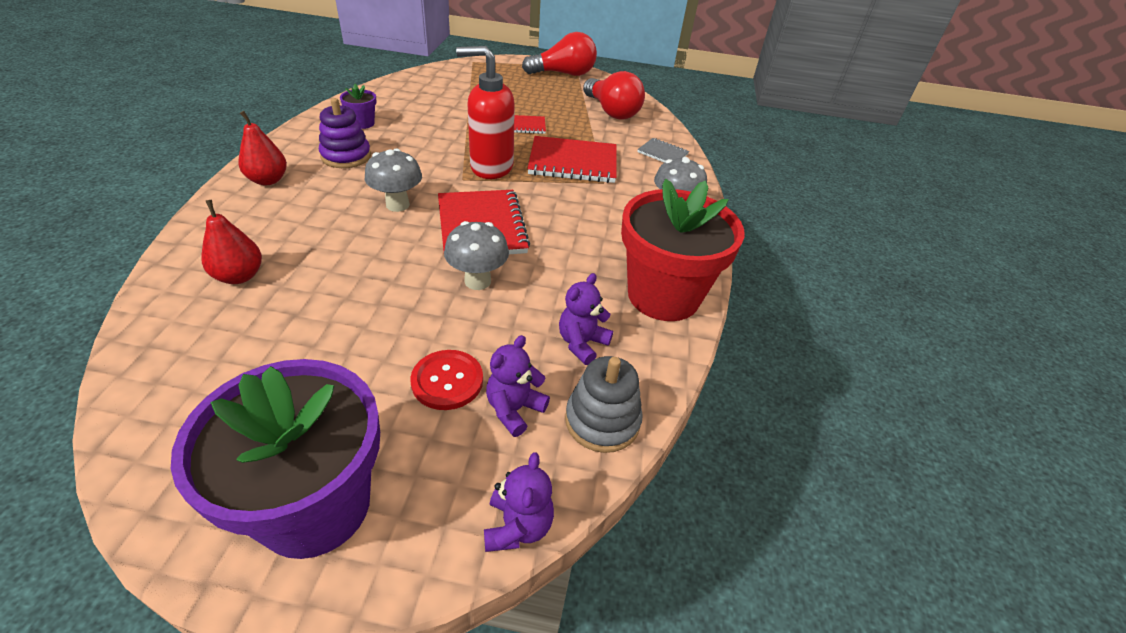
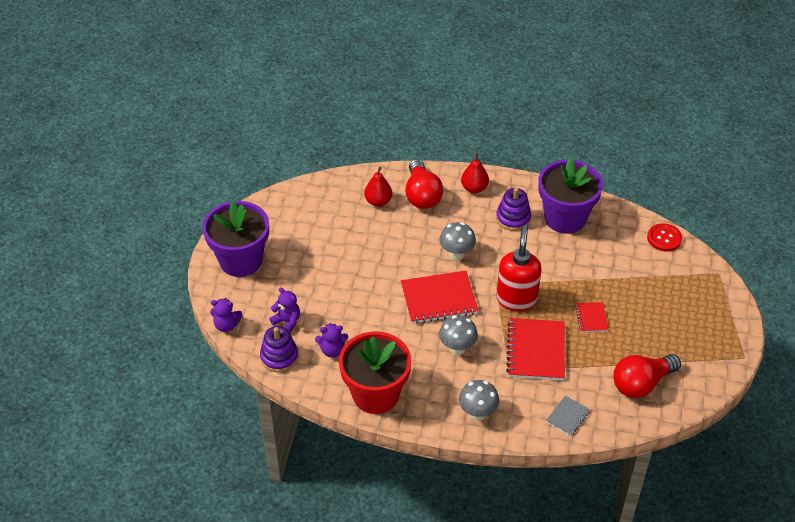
camera: 95 degrees right, 5 degrees up
(362, 123) = (565, 218): purple flower pot -> purple flower pot, size x2.37
(447, 381) = (305, 295): red button -> red button (664, 238)
(477, 281) = (382, 301): grey mushroom -> grey mushroom (457, 348)
(564, 74) = (719, 347): red light bulb -> red light bulb (422, 195)
(582, 343) = (332, 350): purple teddy bear -> purple teddy bear turned 135 degrees clockwise
(602, 420) = (279, 357): grey stacking toy -> purple stacking toy

